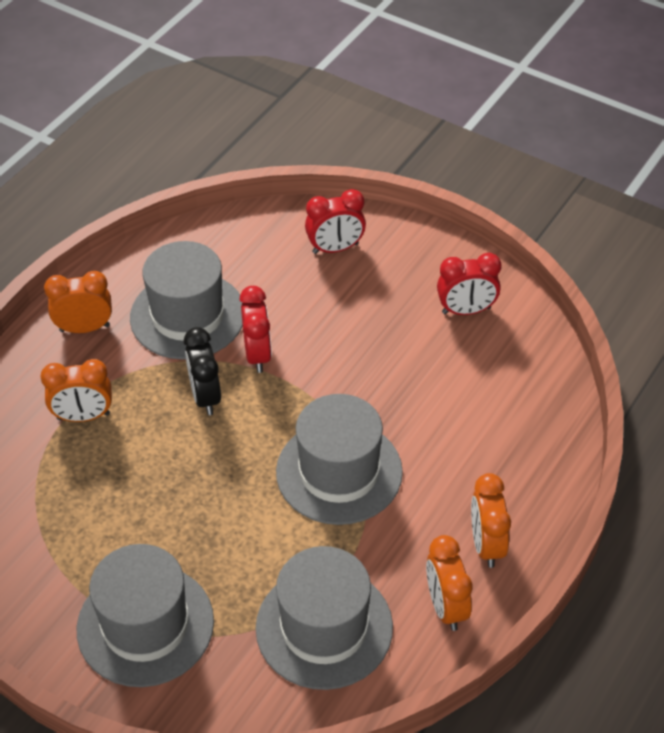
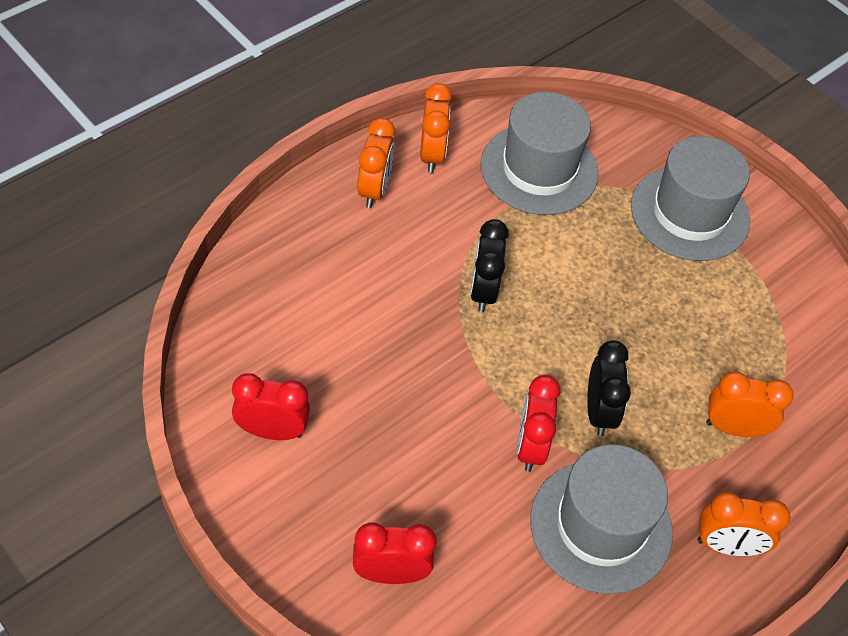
camera: 170 degrees left, 5 degrees up
(339, 472) = (483, 291): grey hat -> black clock

